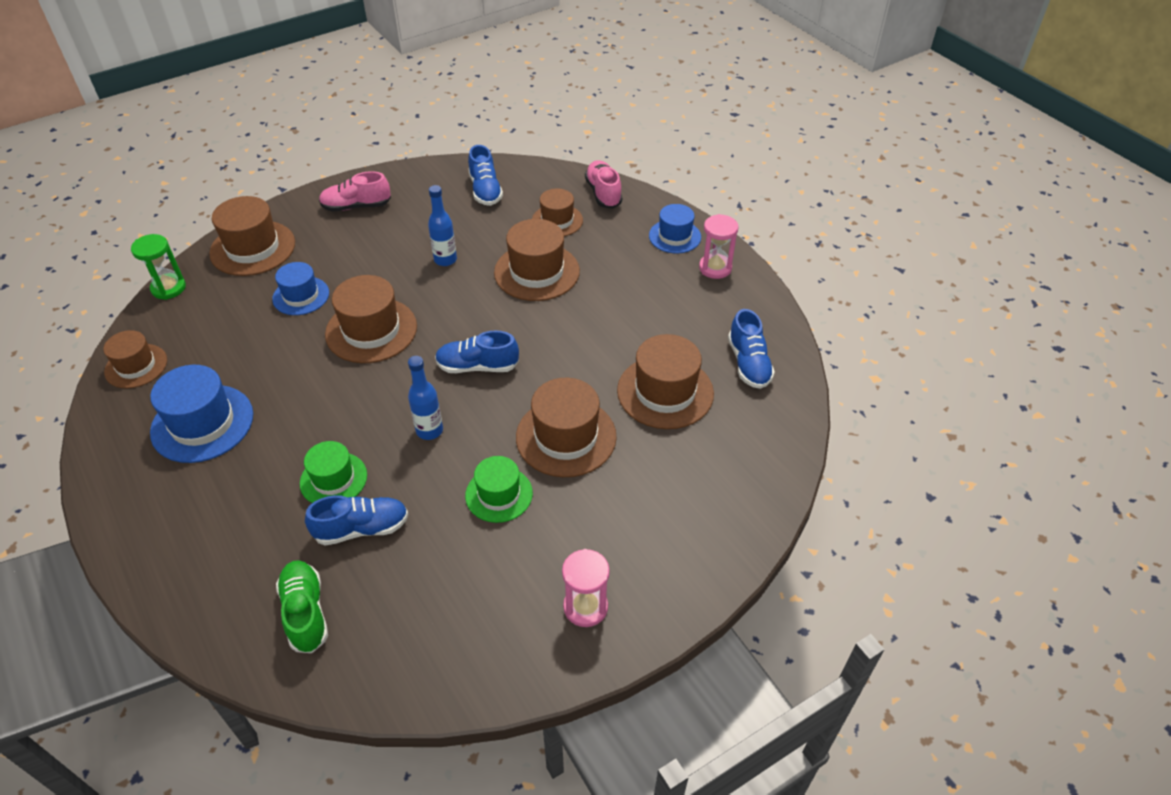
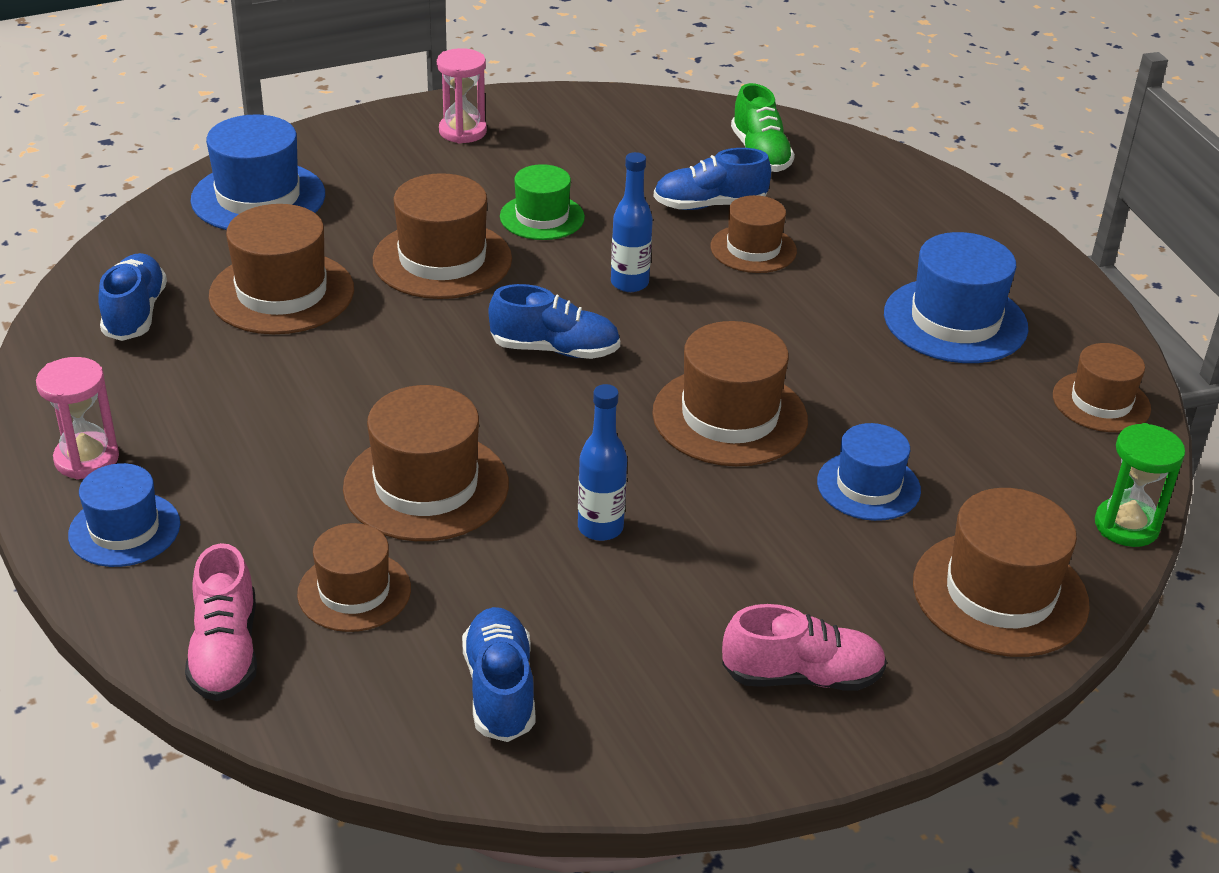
camera: 175 degrees left, 10 degrees down
(333, 479) = (753, 249): green hat -> brown hat
(725, 487) = (258, 197): none -> blue hat

